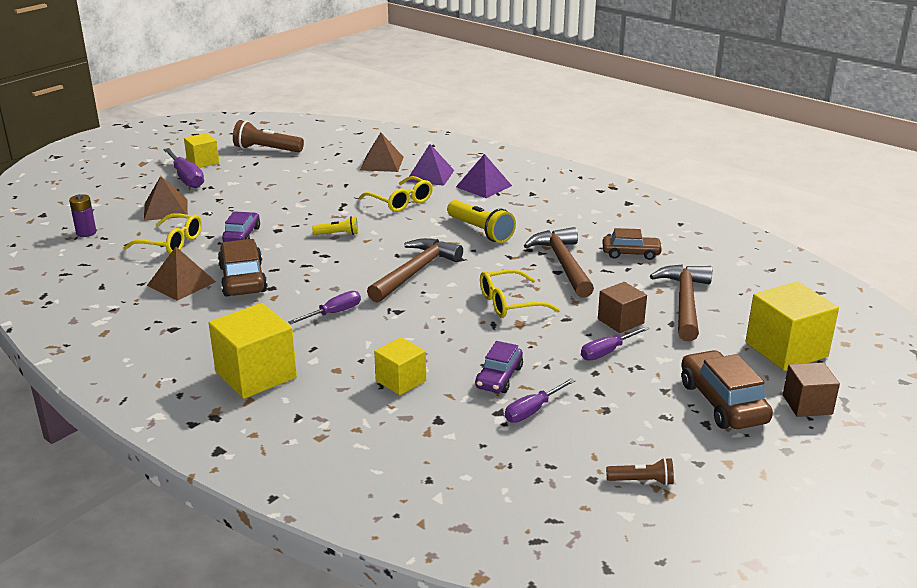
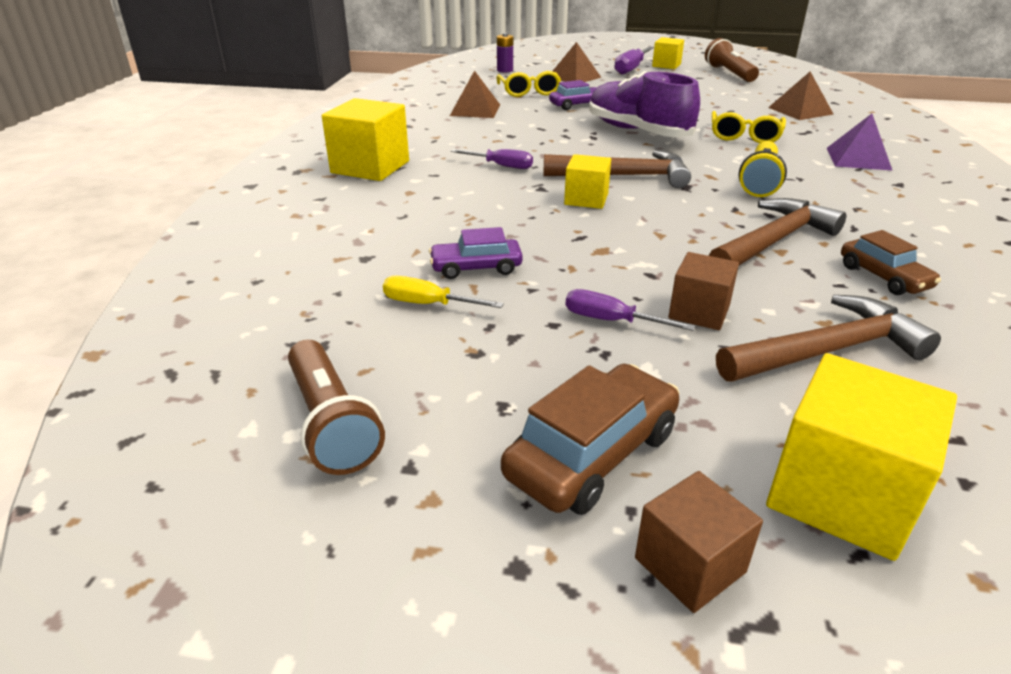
camera: 60 degrees right, 5 degrees up
(243, 279) = (509, 124): brown car -> none
(338, 234) = (637, 131): yellow flashlight -> purple shoe
(401, 381) = (419, 222): yellow cube -> yellow cube (586, 199)
(430, 175) = (823, 132): purple pyramid -> none
(509, 303) = (635, 234): yellow glasses -> none
(532, 410) = (428, 304): purple screwdriver -> yellow screwdriver
(642, 481) = (331, 423): brown flashlight -> brown flashlight, size x1.79

